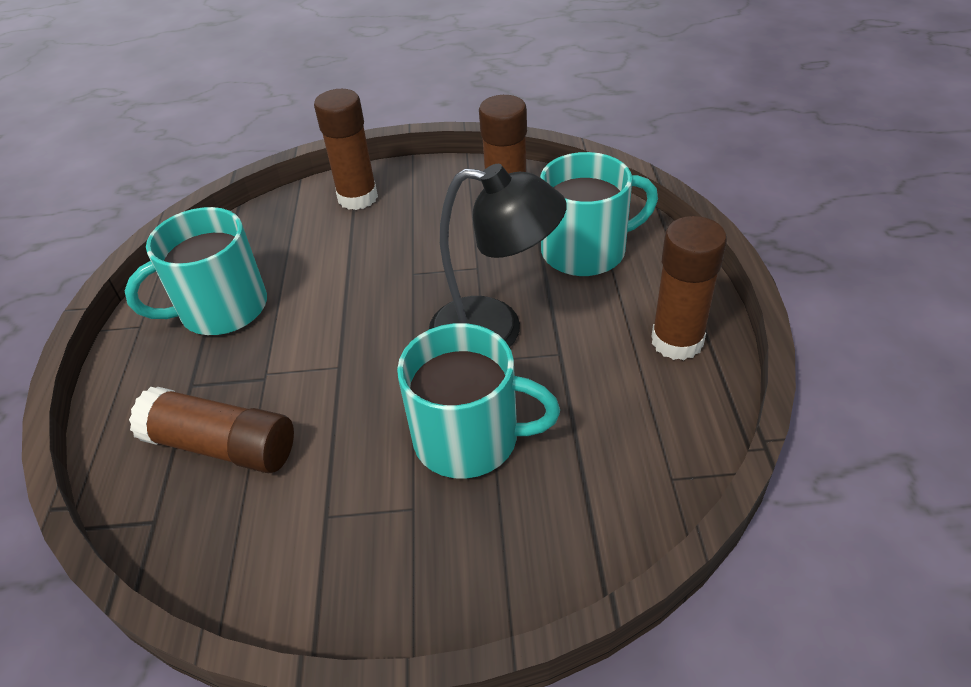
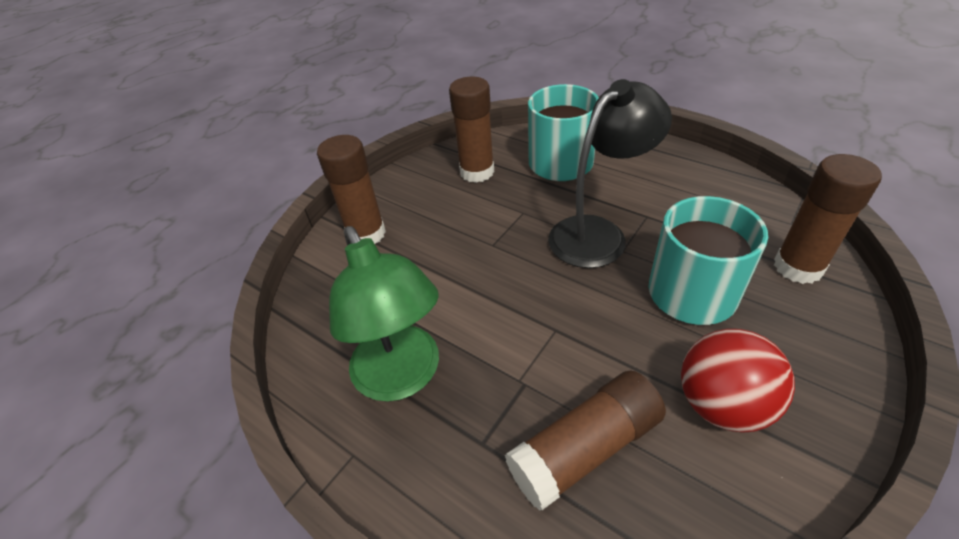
camera: 50 degrees left, 0 degrees up
(221, 309) = (402, 377): turquoise mug -> green lamp
(331, 516) = (721, 404): none -> red ball
(677, 341) = (679, 168): brown glue stick -> brown glue stick (798, 267)

